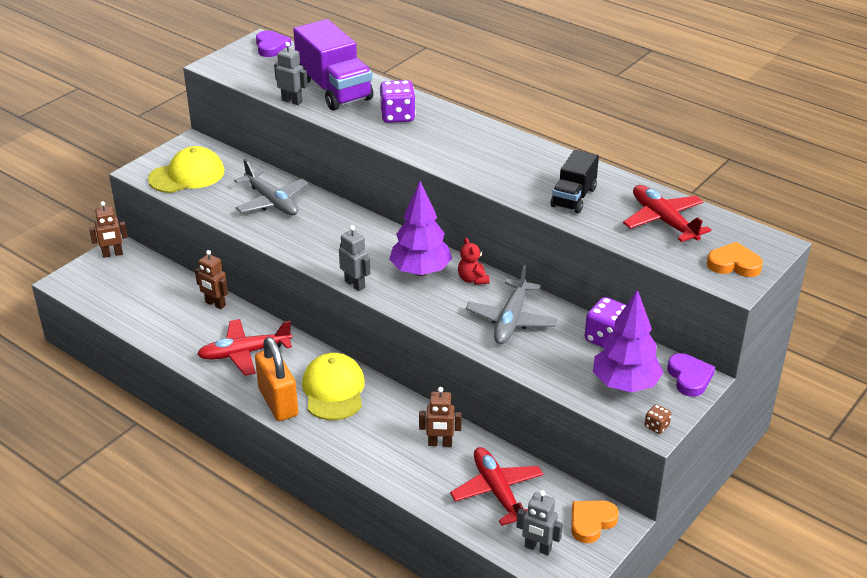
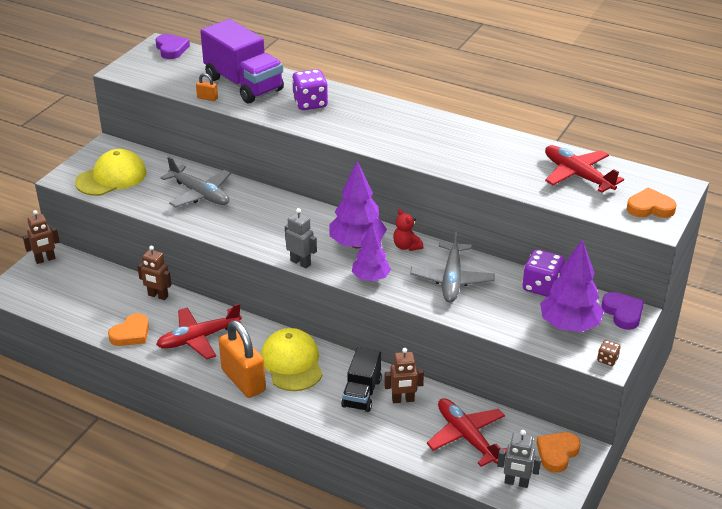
camera: 10 degrees left, 0 degrees up
(177, 340) = (131, 334): none -> orange heart
(292, 101) = (207, 98): grey robot -> orange padlock
(424, 309) = (371, 278): none -> purple tree
(573, 198) = (492, 162): black truck -> black truck (361, 393)

